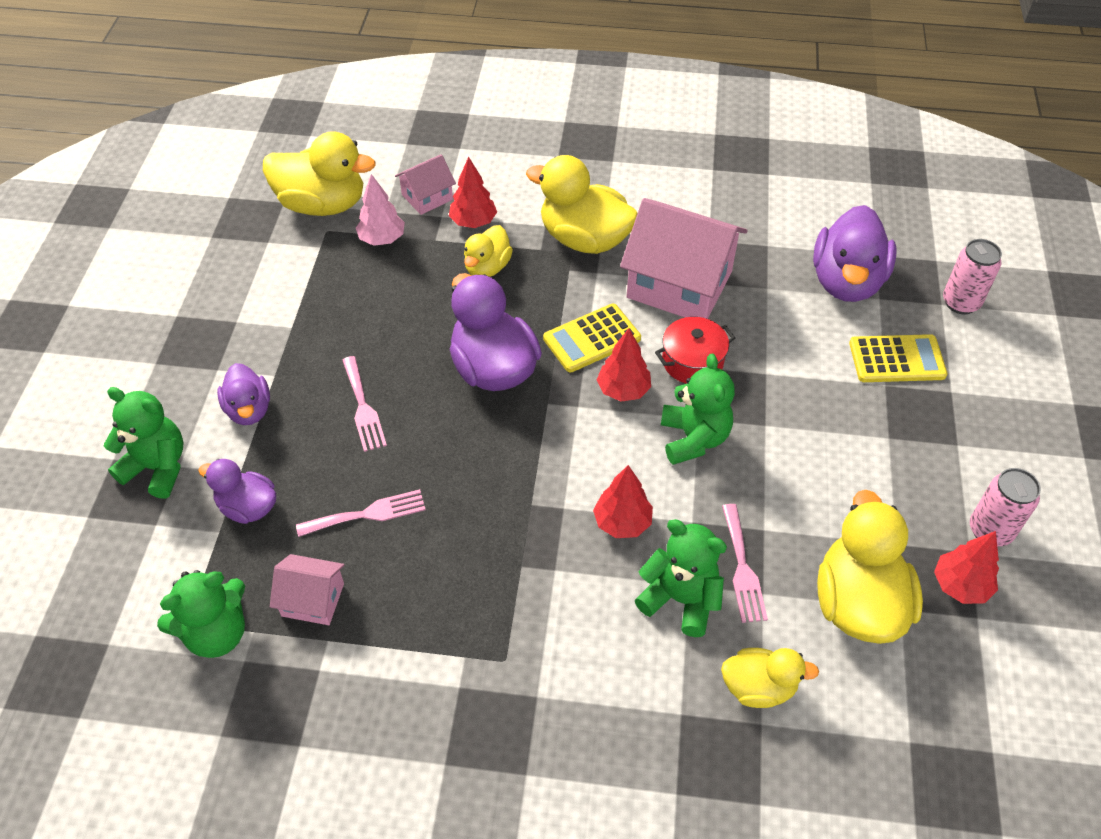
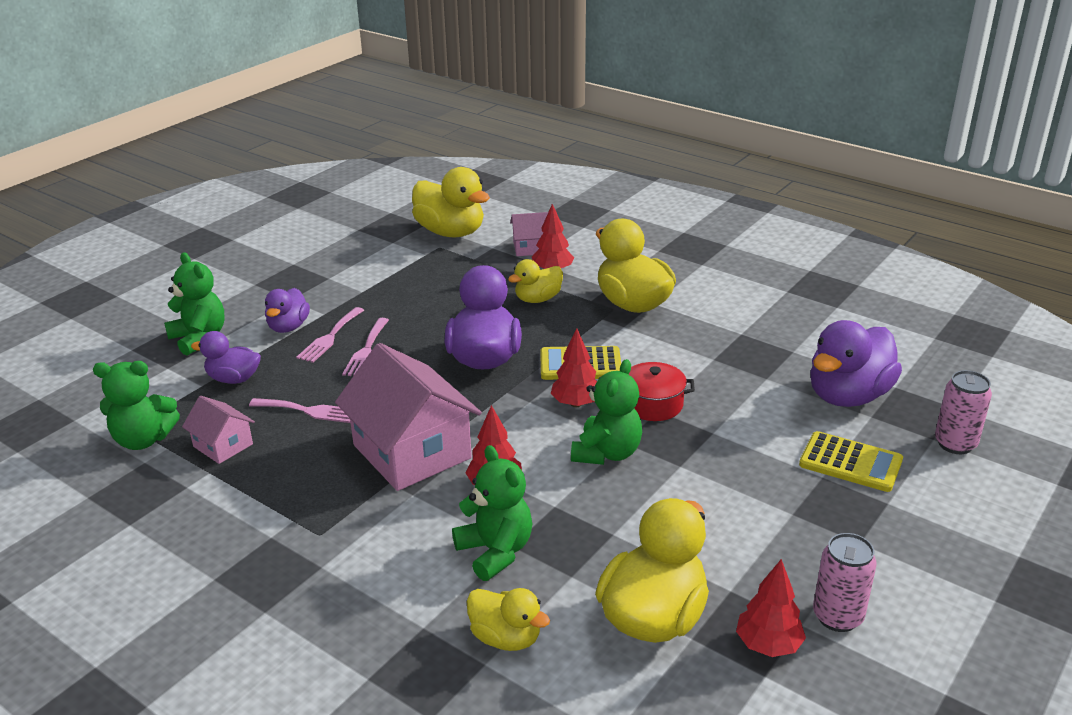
camera: 30 degrees right, 20 degrees down
(248, 507) = (233, 379): purple duck -> purple duck turned 45 degrees counterclockwise
(382, 239) = (474, 262): pink tree -> none
(679, 284) = (687, 353): pink house -> pink house (412, 451)
(742, 568) = (568, 552): pink fork -> pink fork (330, 337)

